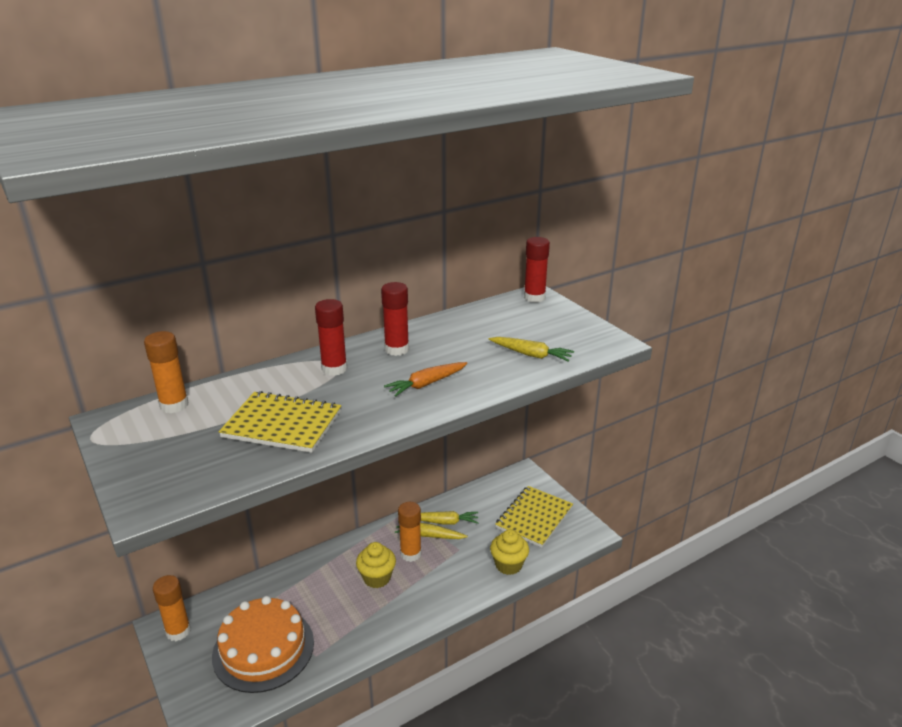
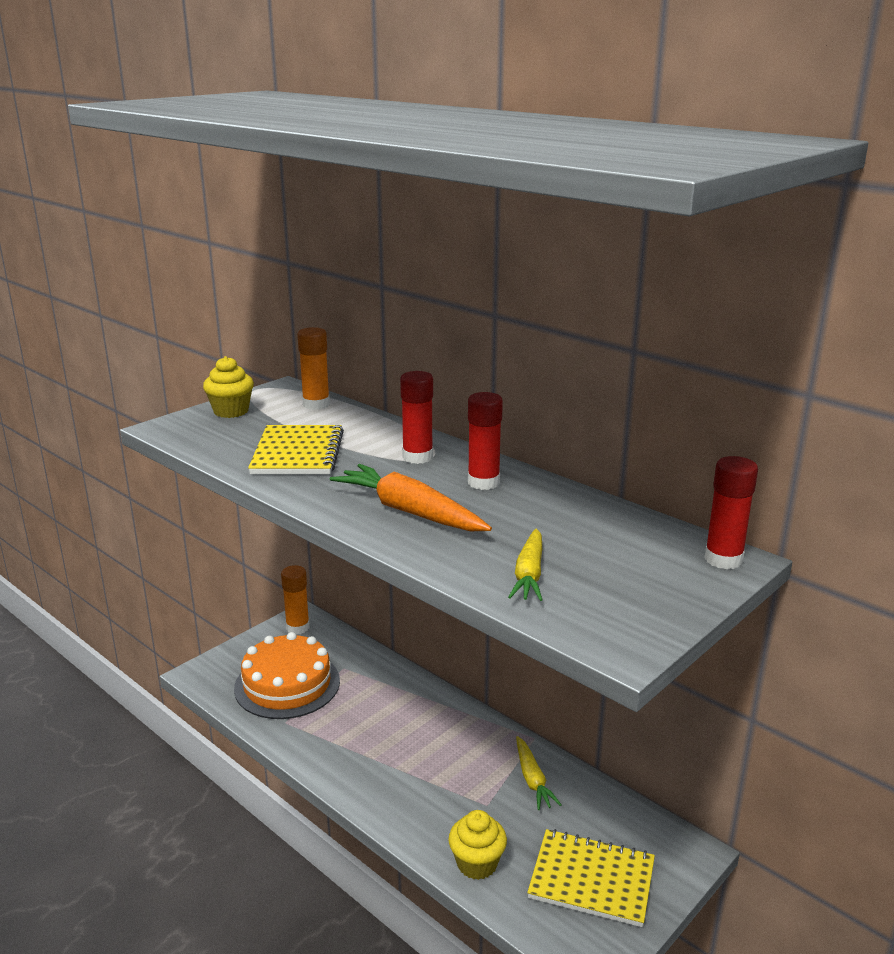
camera: 75 degrees right, 5 degrees down
(377, 578) = (408, 740): yellow cupcake -> yellow cupcake (231, 411)
(410, 554) = (459, 760): orange glue stick -> none
(426, 384) = (409, 512): orange carrot -> orange carrot, size x1.59
(429, 535) = (499, 770): yellow carrot -> none

